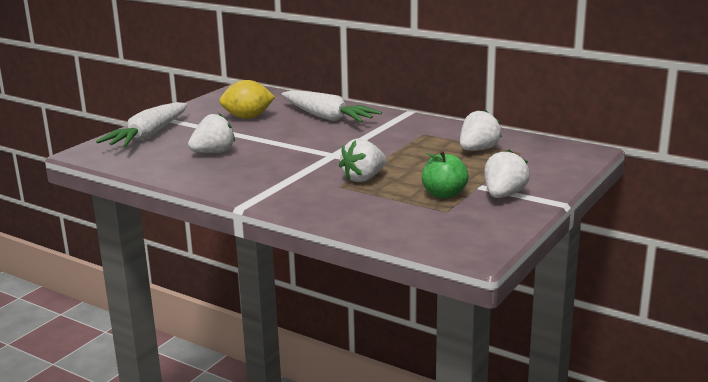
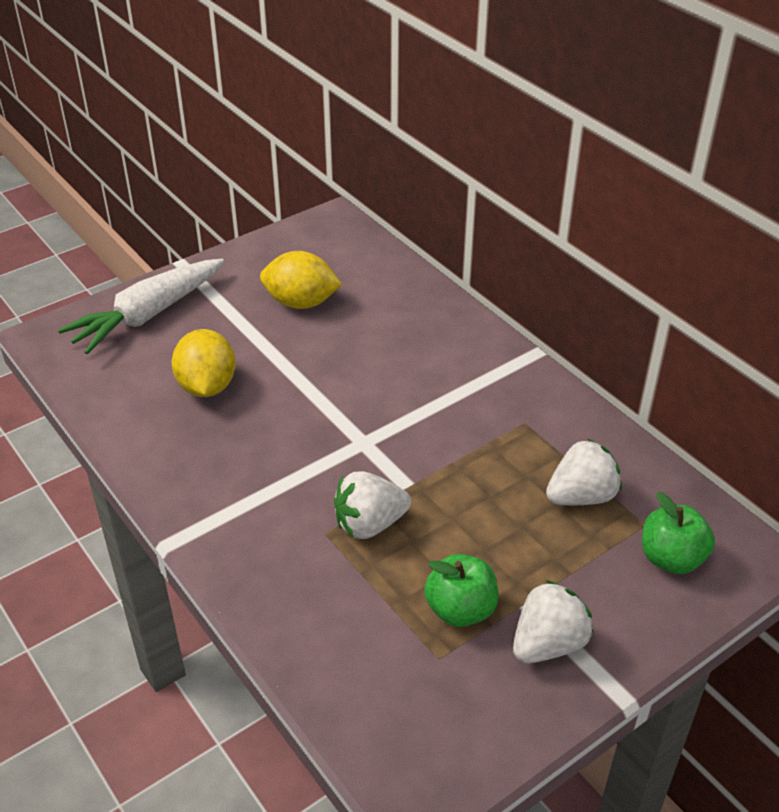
camera: 20 degrees right, 20 degrees up
(214, 152) = (207, 386): white strawberry -> yellow lemon
(327, 117) = (409, 334): white carrot -> none
(545, 159) = (671, 558): none -> green apple

